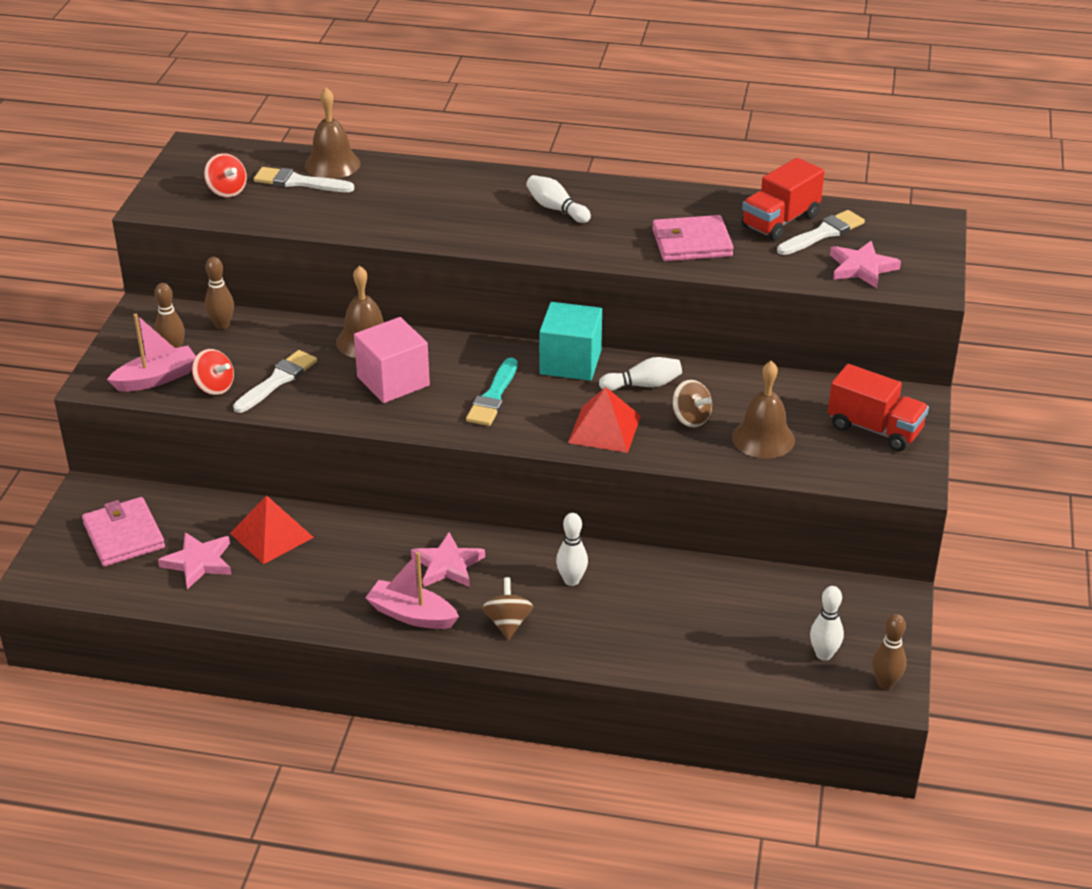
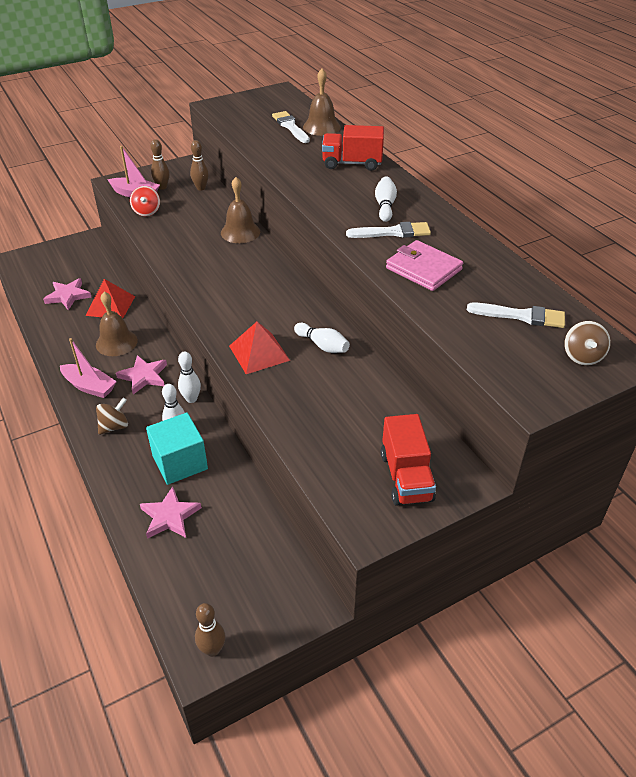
camera: 50 degrees right, 5 degrees up
(124, 536) = (67, 265): pink wallet -> none
(227, 191) = (254, 114): red spinning top -> none
(277, 380) = (173, 225): white brush -> white brush (393, 232)
(393, 381) = (215, 258): pink cube -> none
(412, 615) = (89, 386): pink boat -> pink boat turned 135 degrees clockwise
(493, 397) = (241, 297): turquoise brush -> none
(570, 362) = (309, 307): turquoise cube -> turquoise cube (180, 462)
(690, 419) = (311, 382): brown spinning top -> brown spinning top (582, 356)
(763, 438) = (329, 426): brown bell -> brown bell (116, 342)
(780, 221) = (506, 291): red truck -> red truck (352, 163)
(824, 654) = (213, 595): white bowling pin -> white bowling pin (191, 399)
(862, 268) = (506, 354): pink star -> pink star (170, 516)

